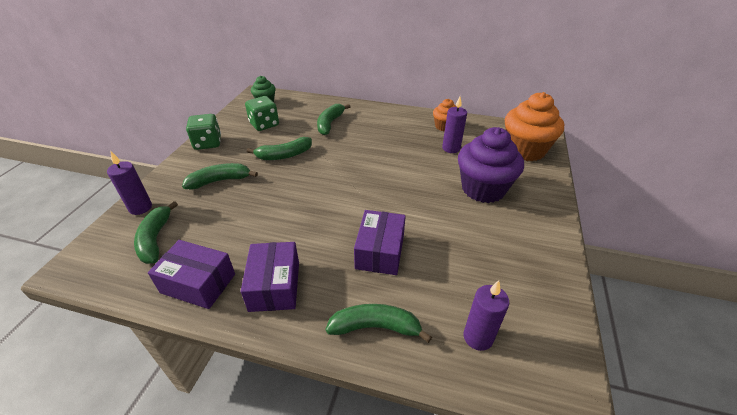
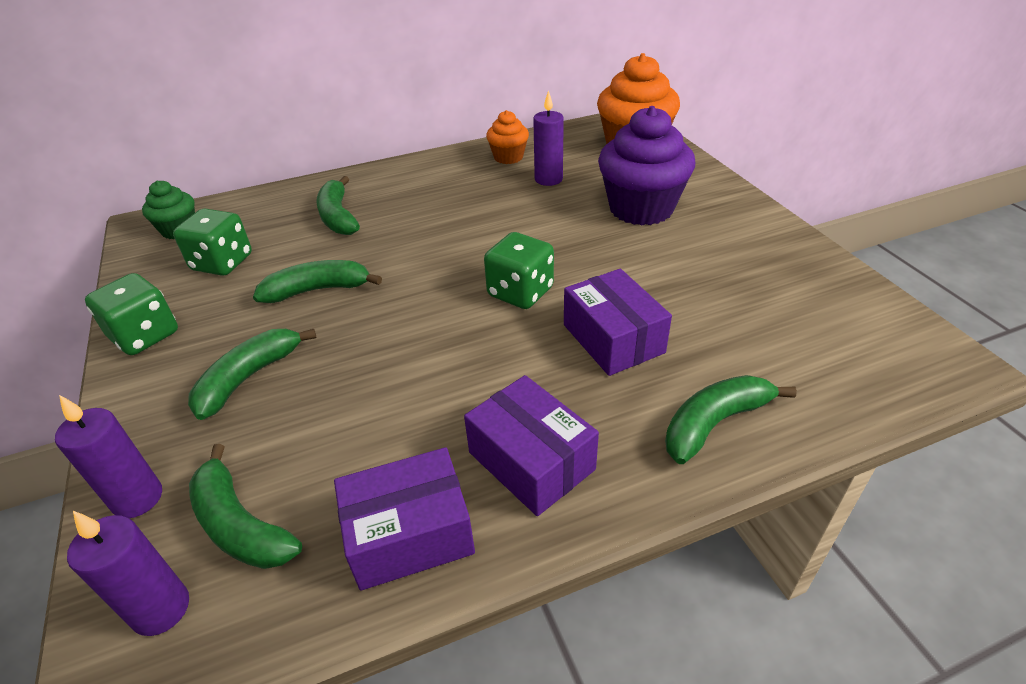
camera: 35 degrees left, 0 degrees up
(284, 155) = (318, 290): green banana -> green banana turned 135 degrees counterclockwise
(365, 202) = (520, 292): none -> green dice
(478, 337) = (822, 363): purple candle -> purple candle (161, 609)

